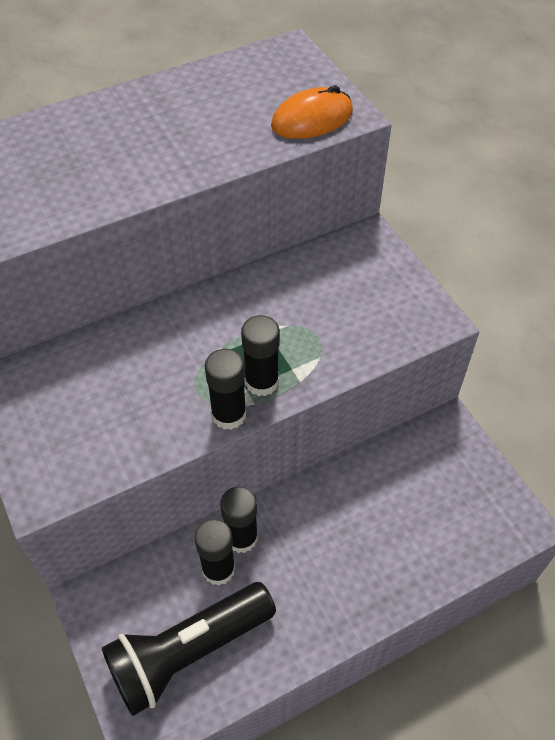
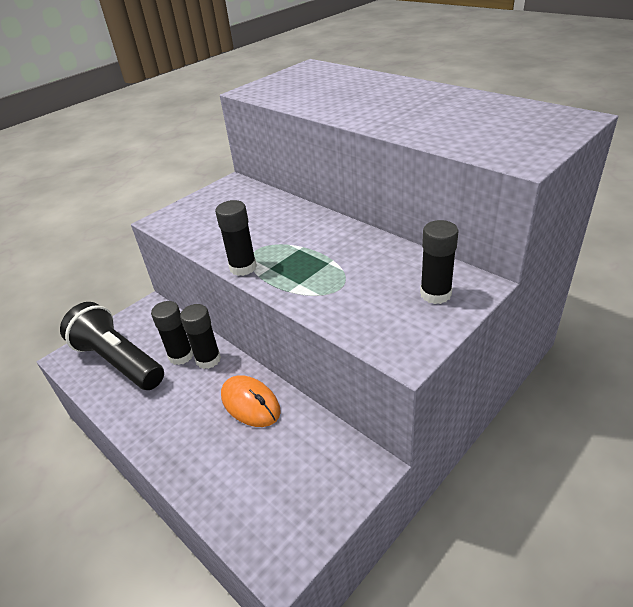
camera: 75 degrees right, 15 degrees down
(261, 382) = (279, 273): black glue stick -> black glue stick (435, 294)
(312, 119) = (495, 147): orange mouse -> orange mouse (250, 404)

